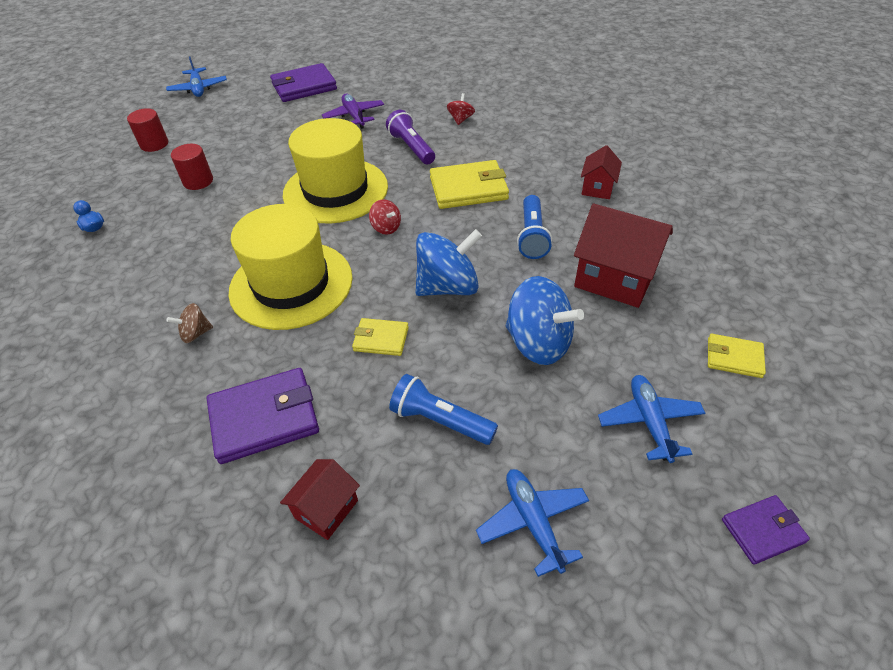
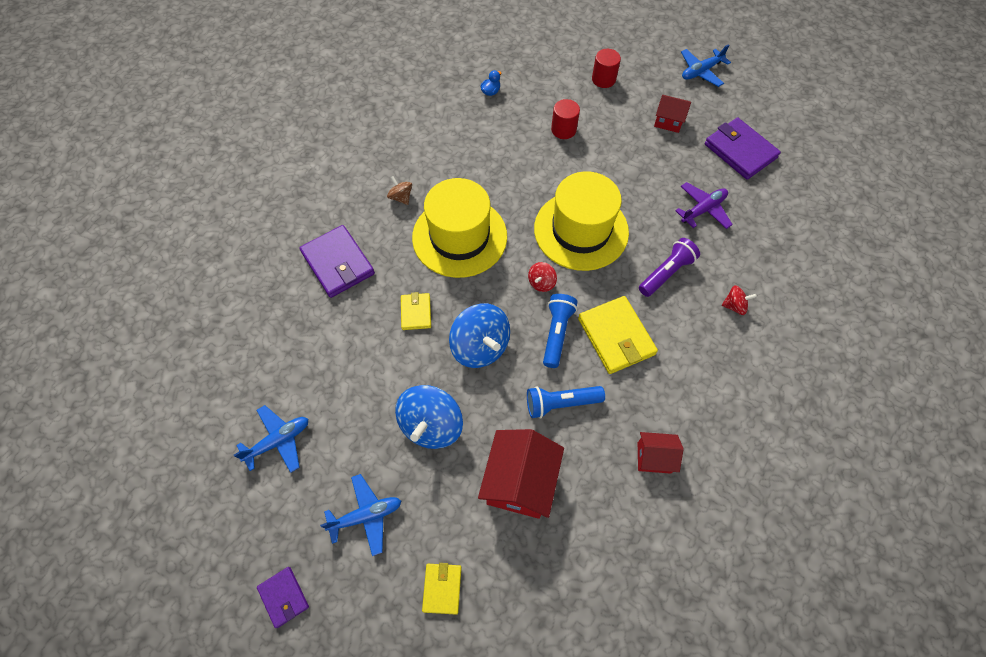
camera: 75 degrees right, 15 degrees up
(326, 509) = (278, 319): red house -> red house (668, 121)
(440, 420) = (349, 369): blue flashlight -> blue flashlight (557, 333)

